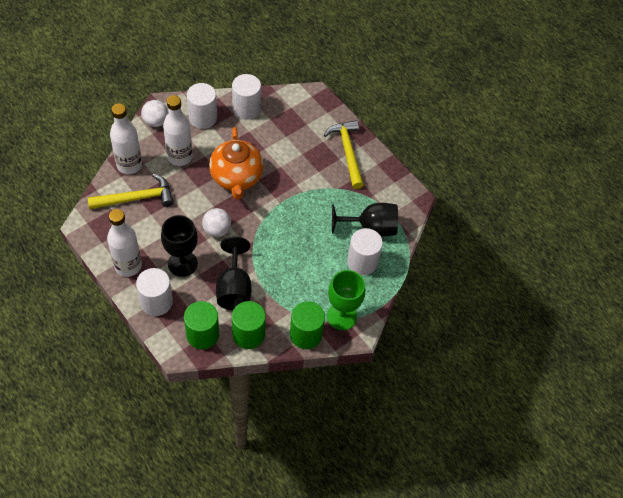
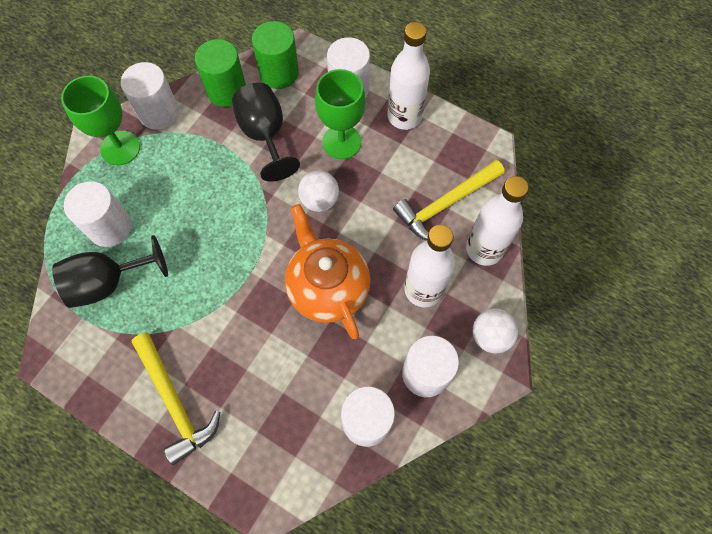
camera: 165 degrees right, 10 degrees up
(182, 263) = (341, 142): black goblet -> green goblet
(305, 334) = (159, 112): green cylinder -> white cylinder

